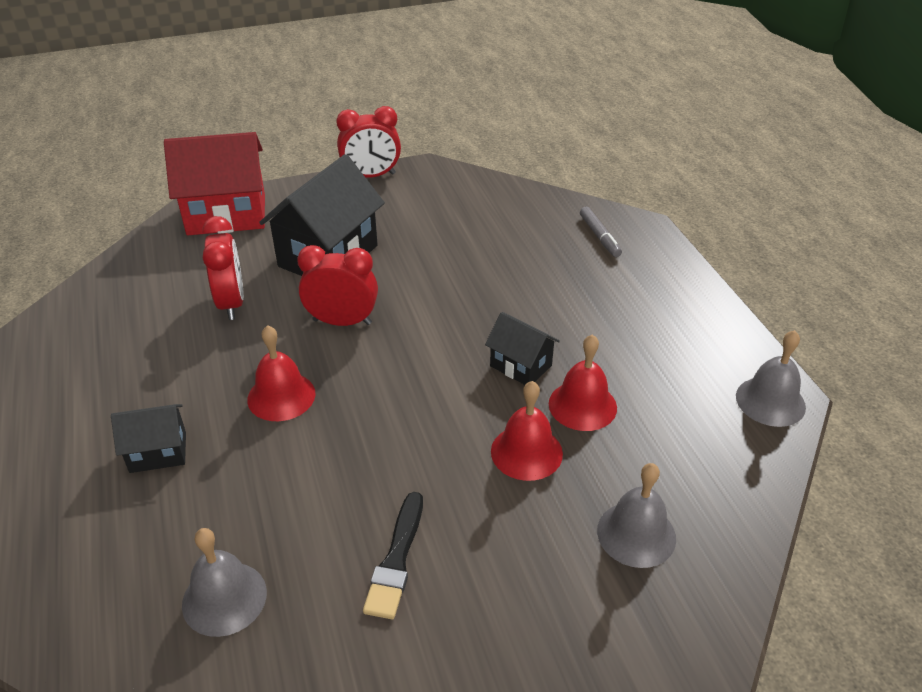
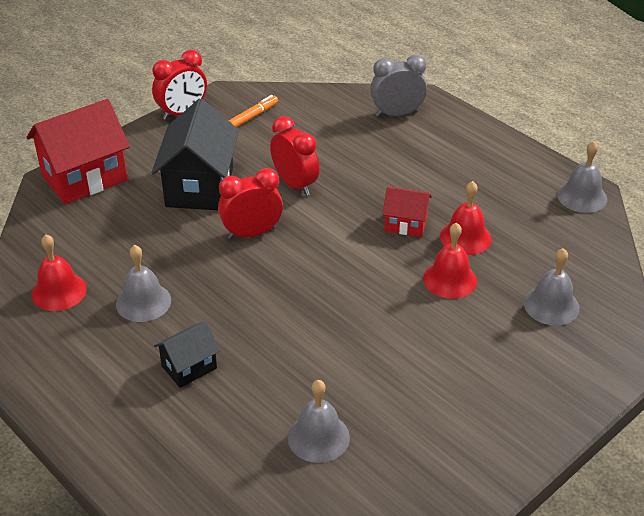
camera: 25 degrees left, 0 degrees up
(174, 361) = (143, 302): none -> grey bell
(231, 303) = (151, 246): red clock -> red clock (295, 184)
(281, 396) = (249, 299): red bell -> red bell (59, 291)
(396, 559) = (414, 373): black brush -> none
(439, 198) = (253, 116): none -> orange marker
(521, 366) = (405, 224): black house -> red house
(599, 236) = (397, 114): grey marker -> grey clock

